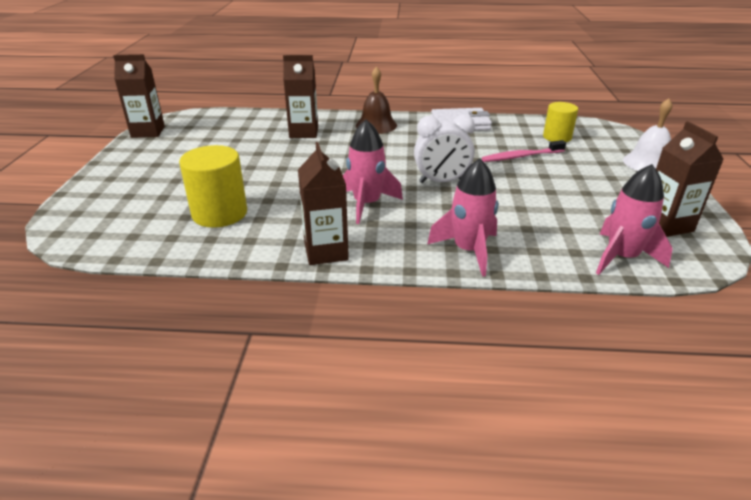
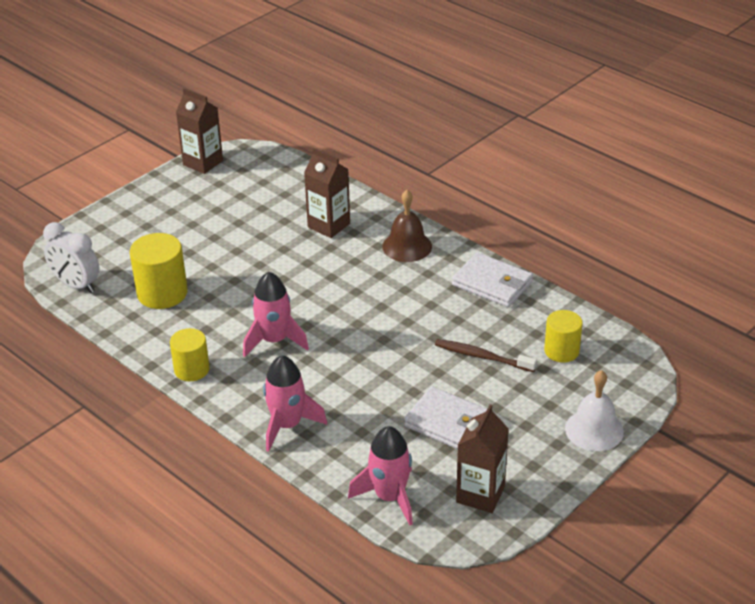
camera: 40 degrees right, 5 degrees up
(326, 251) = (191, 369): brown carton -> yellow cylinder
(441, 181) = (365, 348): white clock -> white clock (76, 285)
(521, 156) = (482, 357): pink toothbrush -> brown toothbrush
(570, 197) = (449, 423): none -> white wallet

